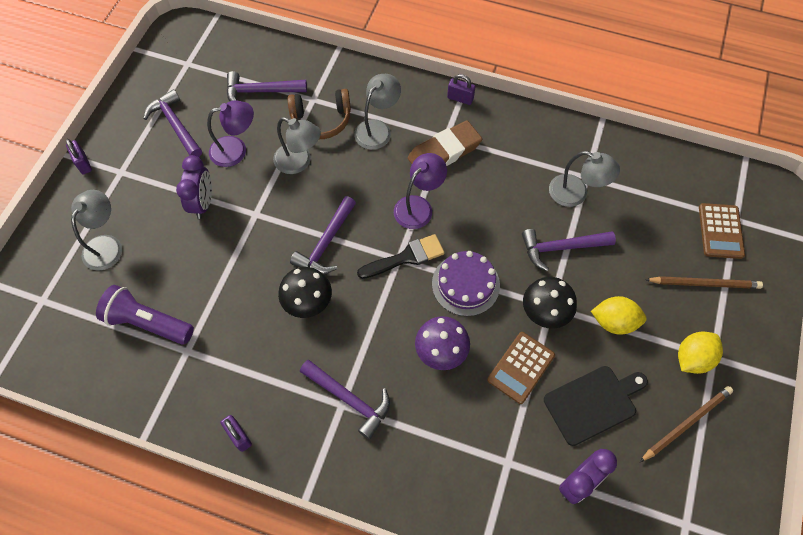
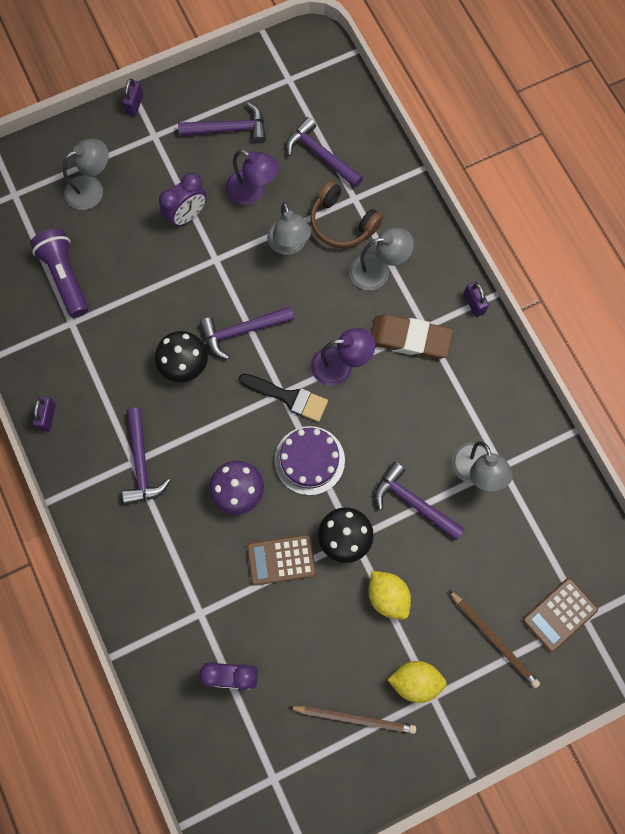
camera: 45 degrees right, 10 degrees up
(175, 125) = (229, 129): purple hammer -> purple hammer turned 75 degrees clockwise
(593, 403) = (303, 636): black cutting board -> none

